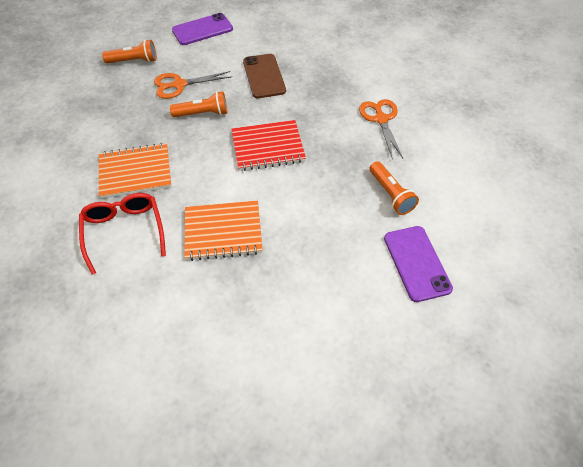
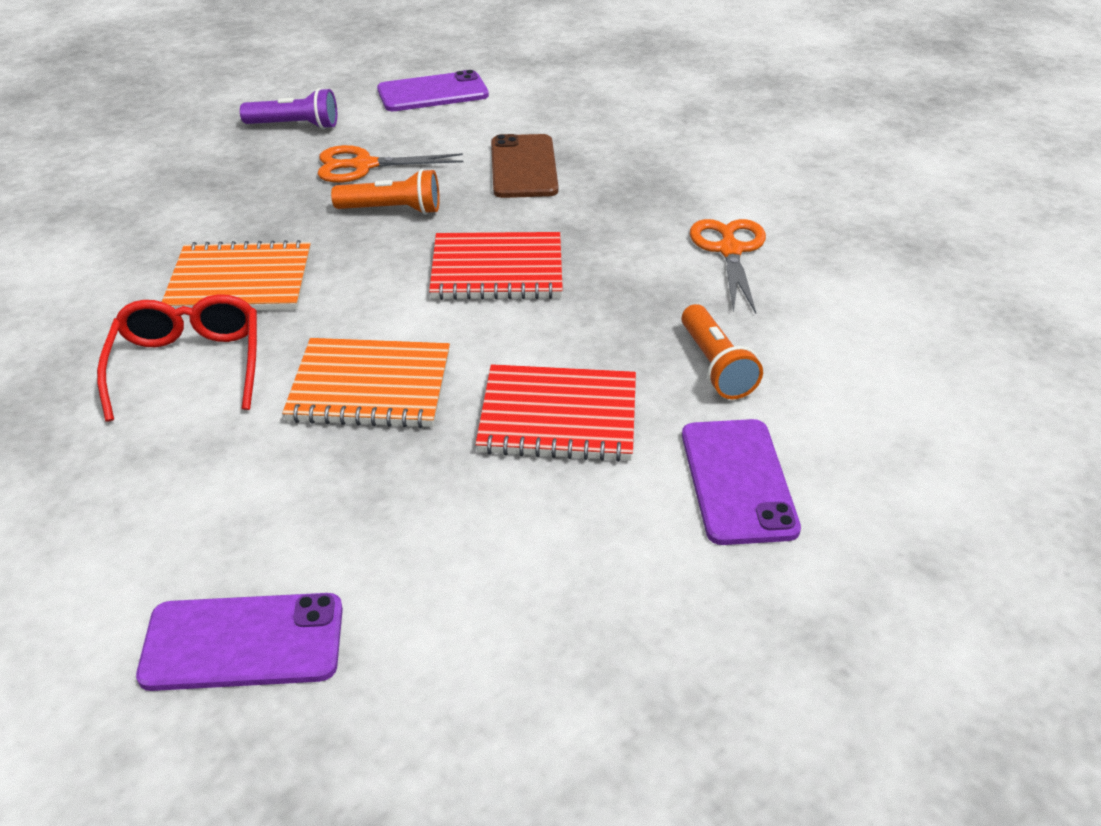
camera: 10 degrees right, 15 degrees down
(134, 61) = (295, 125): orange flashlight -> purple flashlight
(204, 398) = (243, 642): none -> purple phone
(322, 237) = (558, 417): none -> red notebook

